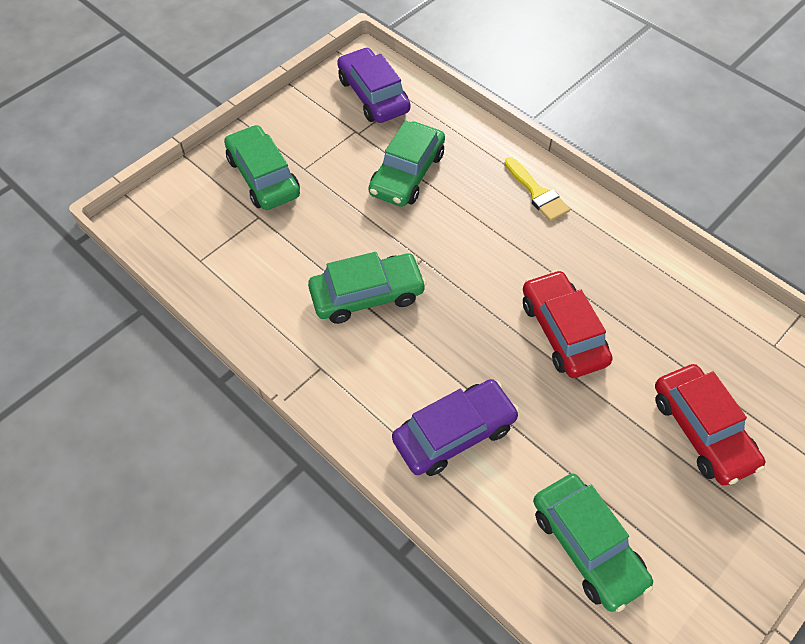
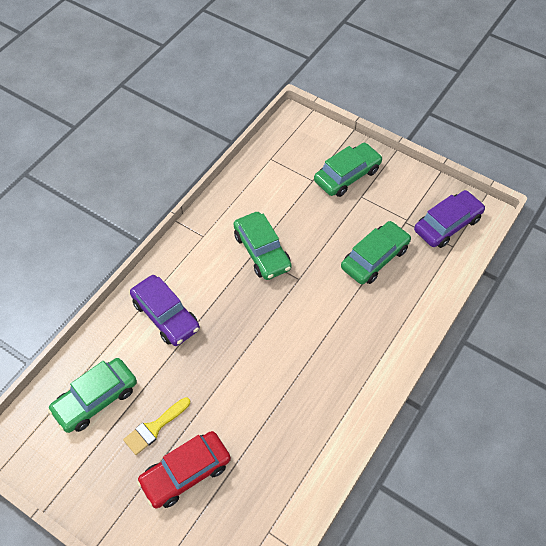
camera: 80 degrees right, 0 degrees up
(407, 173) = (375, 258): green car -> green car turned 120 degrees clockwise
(537, 193) = (380, 347): yellow brush -> yellow brush (154, 428)
(563, 332) = (254, 374): red car -> none

